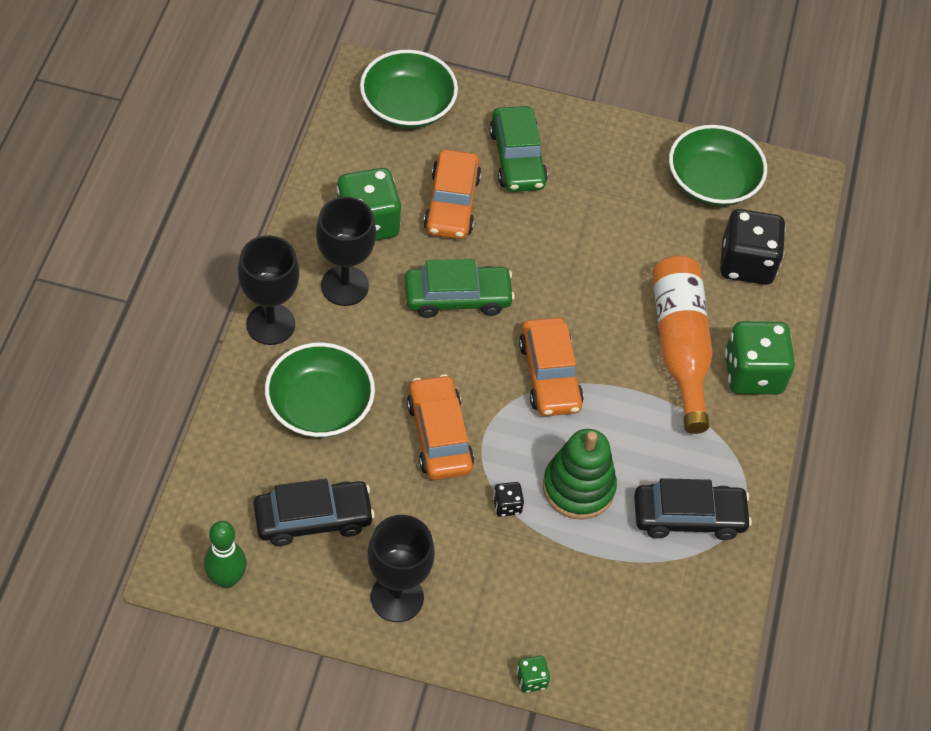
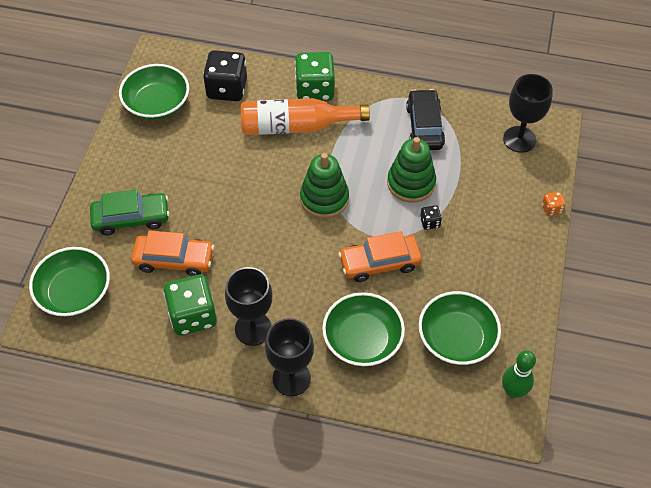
camera: 85 degrees left, 0 degrees up
(313, 518) = (456, 338): black car -> green bowl
(397, 597) = (508, 284): black goblet -> black goblet (519, 139)
(457, 297) = (261, 254): green car -> none
(531, 679) = (551, 209): green dice -> orange dice
(549, 375) = (324, 198): orange car -> green stacking toy

